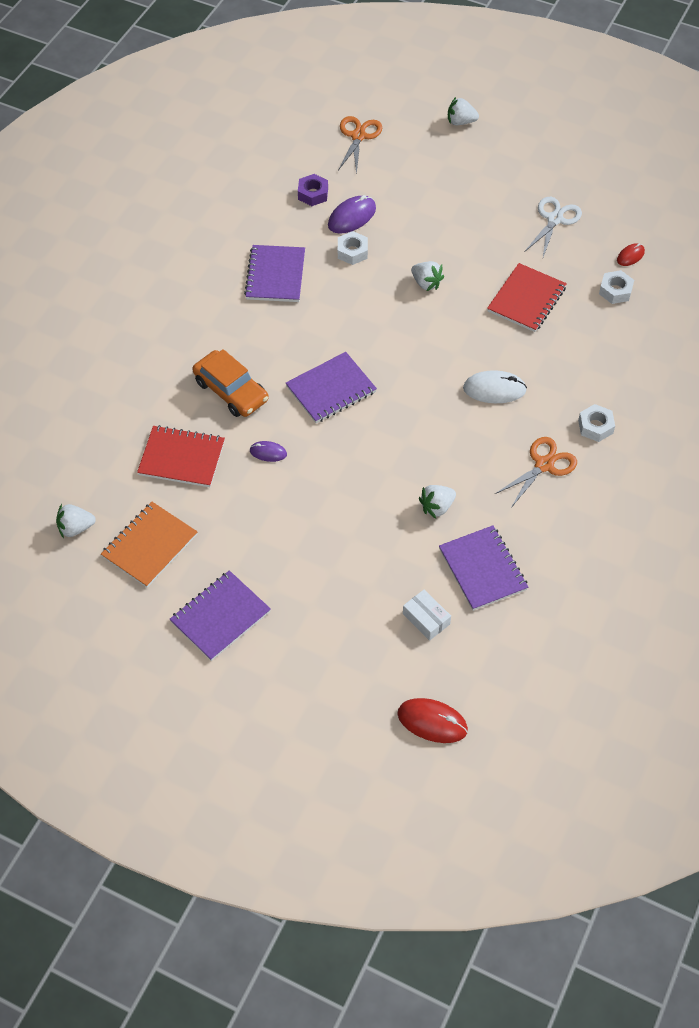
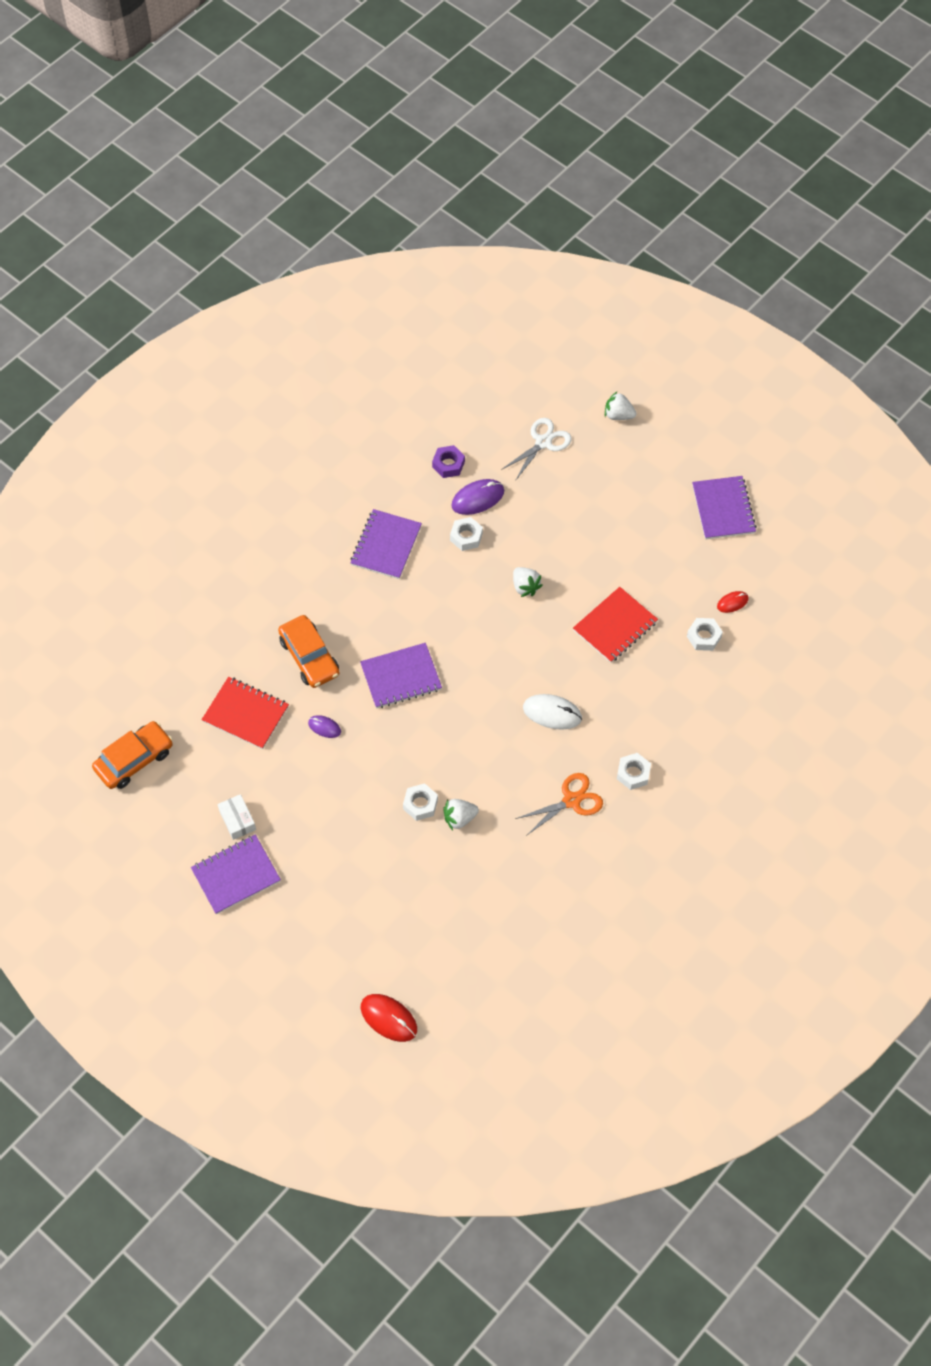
camera: 15 degrees right, 5 degrees up
(76, 528) = (134, 760): white strawberry -> orange car
(149, 546) = (194, 793): orange notebook -> none
(358, 136) = (513, 409): orange scissors -> none
(392, 503) = (420, 804): none -> white nut
(426, 619) = (414, 923): white box -> white box (237, 820)
(482, 569) = (480, 888): purple notebook -> purple notebook (723, 509)
(555, 219) = (673, 545): white scissors -> white scissors (543, 442)

